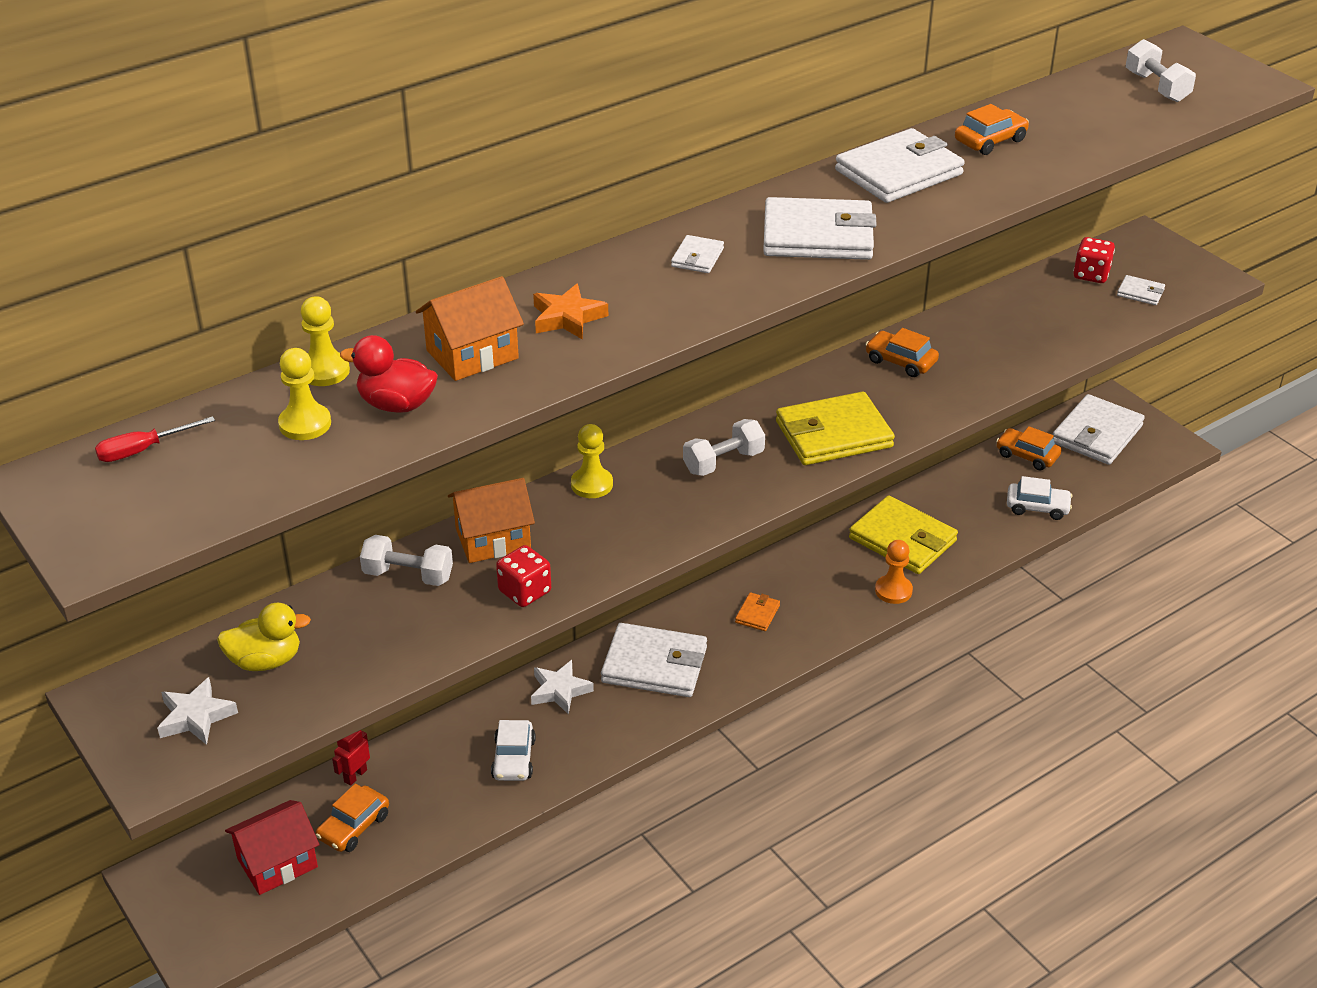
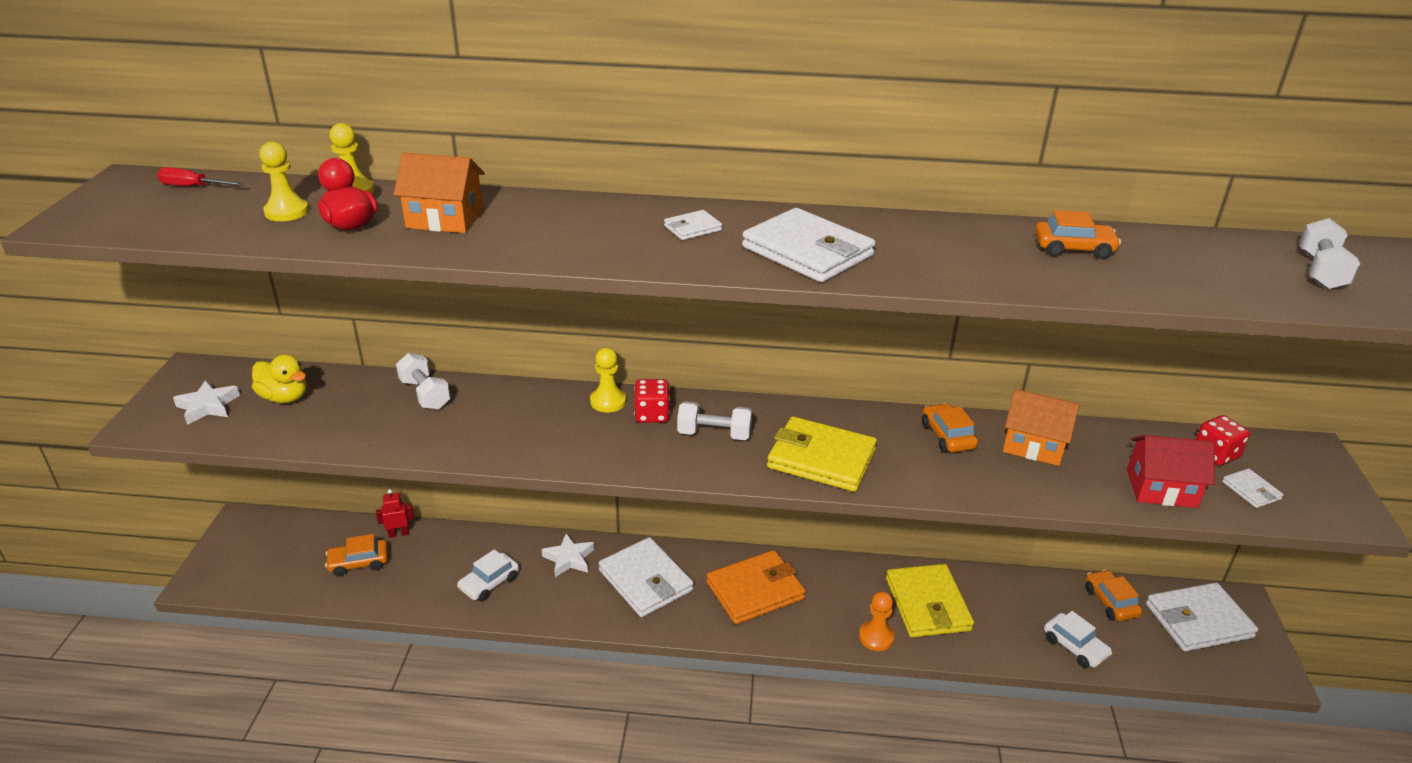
camera: 40 degrees right, 5 degrees down
(277, 863) = (298, 556): red house -> red house (1161, 488)
(493, 539) = (501, 401): orange house -> orange house (1033, 445)
(524, 591) = (470, 442): red dice -> red dice (652, 414)
(567, 318) = (540, 225): orange star -> none
(757, 614) = (755, 590): orange wallet -> orange wallet, size x2.17
(899, 172) = (950, 239): white wallet -> none

